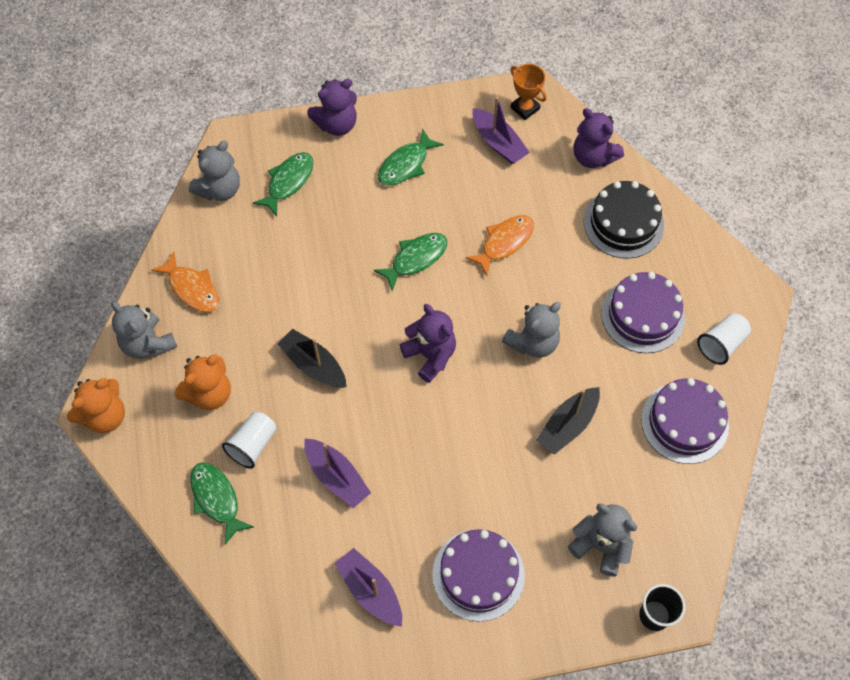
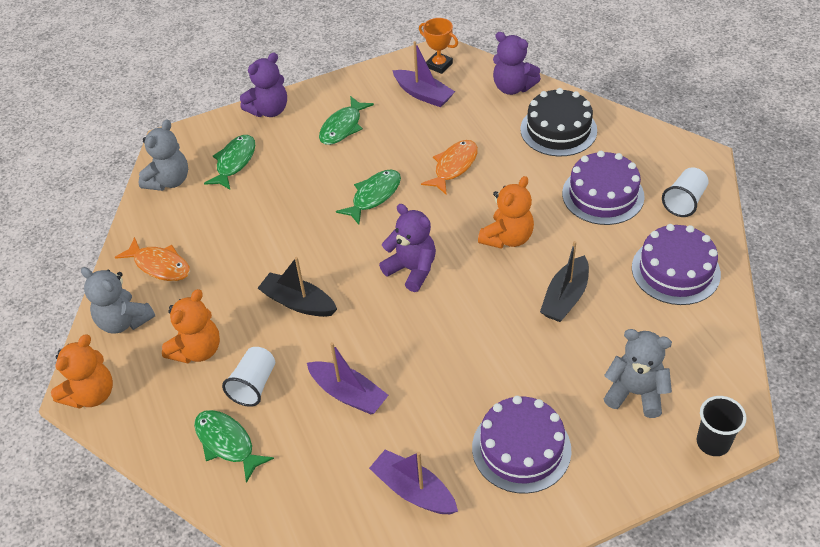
camera: 10 degrees left, 15 degrees down
(533, 342) = (507, 238): grey teddy bear -> orange teddy bear

